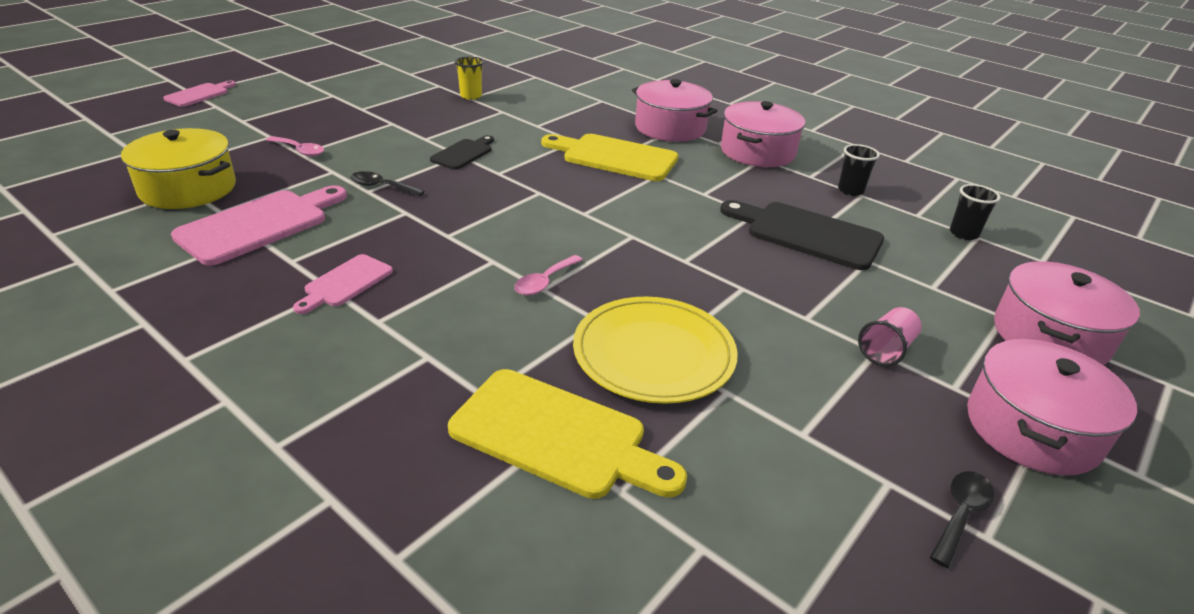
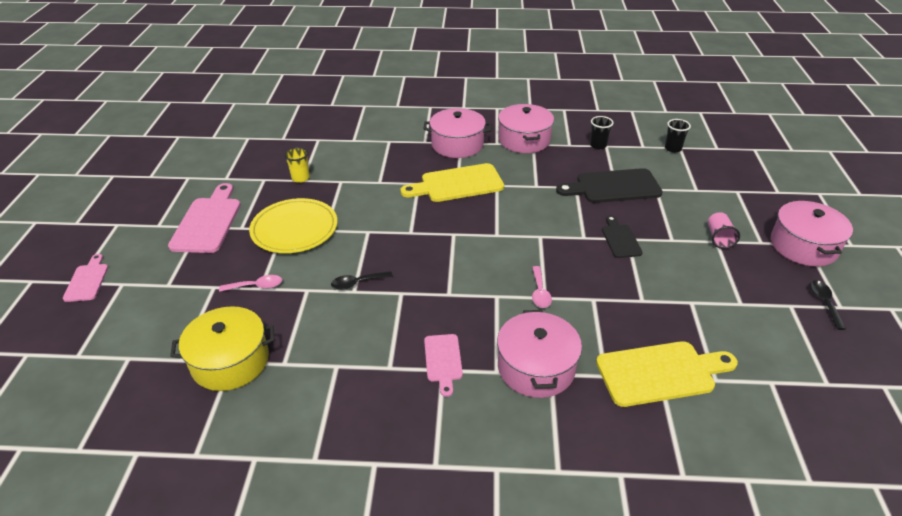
camera: 35 degrees left, 5 degrees up
(259, 225) = (327, 356): pink cutting board -> pink cutting board (208, 222)
(463, 153) = (368, 229): black cutting board -> black cutting board (620, 239)
(654, 353) = (640, 302): yellow plate -> yellow plate (294, 229)
(1050, 337) = (762, 193): pink pot -> pink pot (536, 367)

